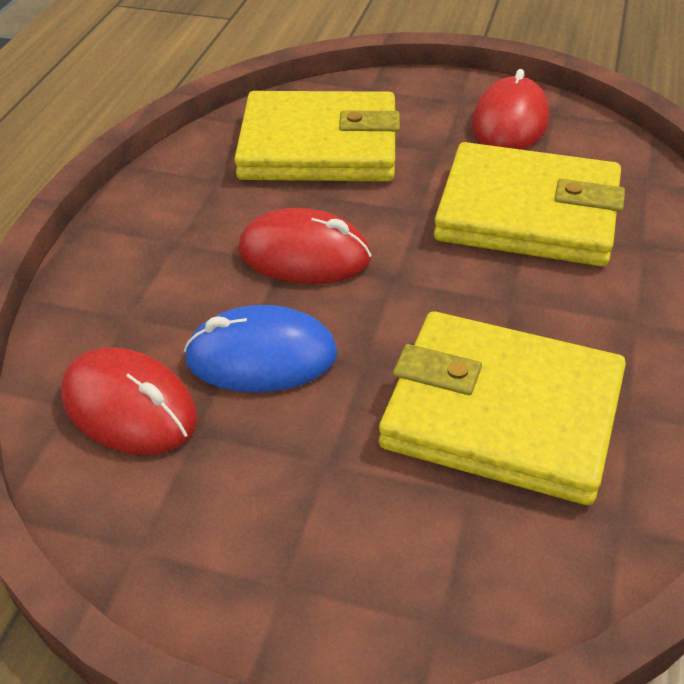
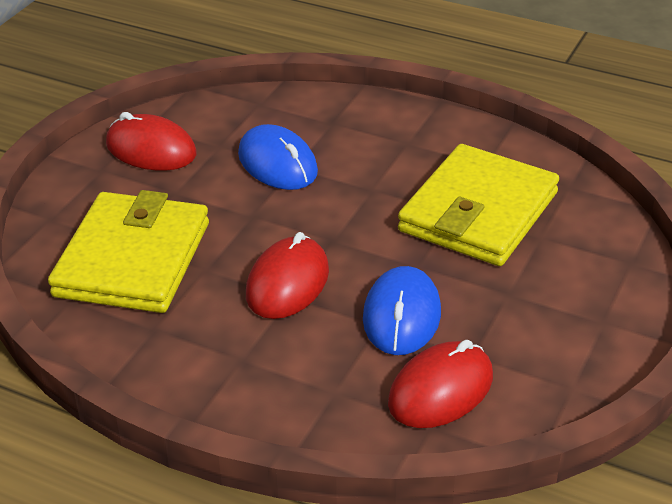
camera: 80 degrees left, 5 degrees down
(527, 213) = (277, 163): yellow wallet -> blue mouse

